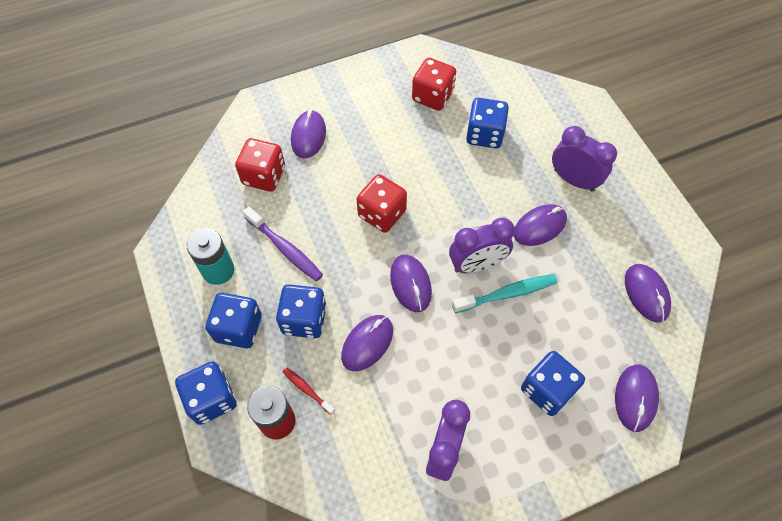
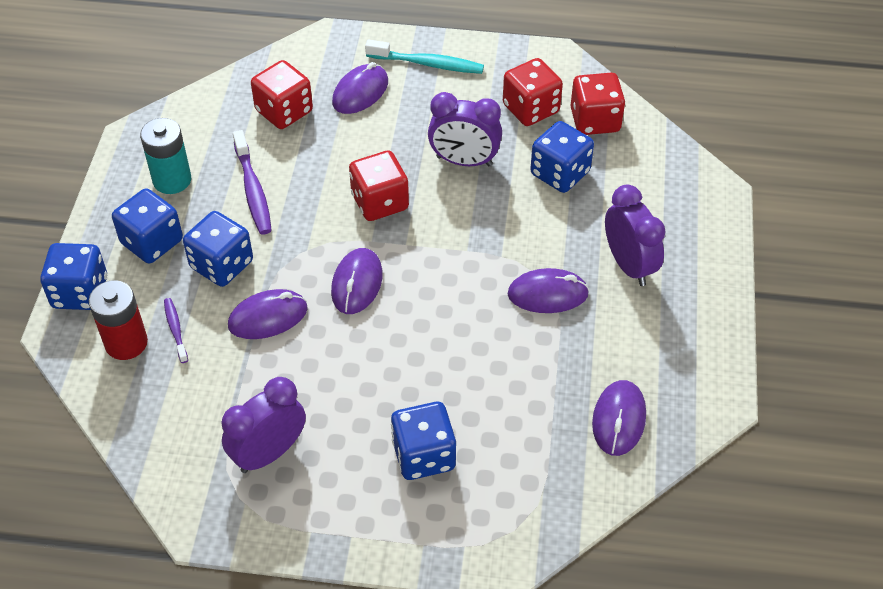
camera: 30 degrees right, 10 degrees down
(307, 390) = (175, 329): red toothbrush -> purple toothbrush
(476, 265) = (444, 298): purple clock -> purple clock (464, 161)
(479, 86) = (595, 120): none -> red dice
(507, 294) = (455, 342): turquoise toothbrush -> turquoise toothbrush (428, 64)
(635, 398) = (517, 514): purple mouse -> none

